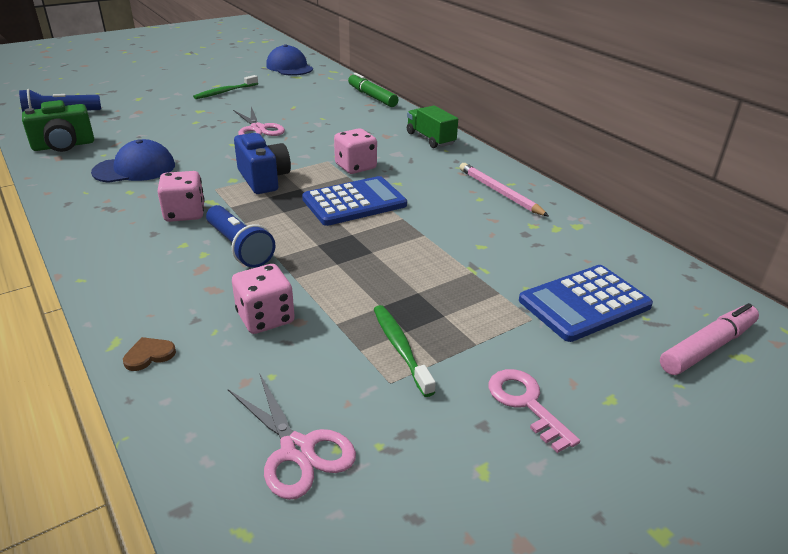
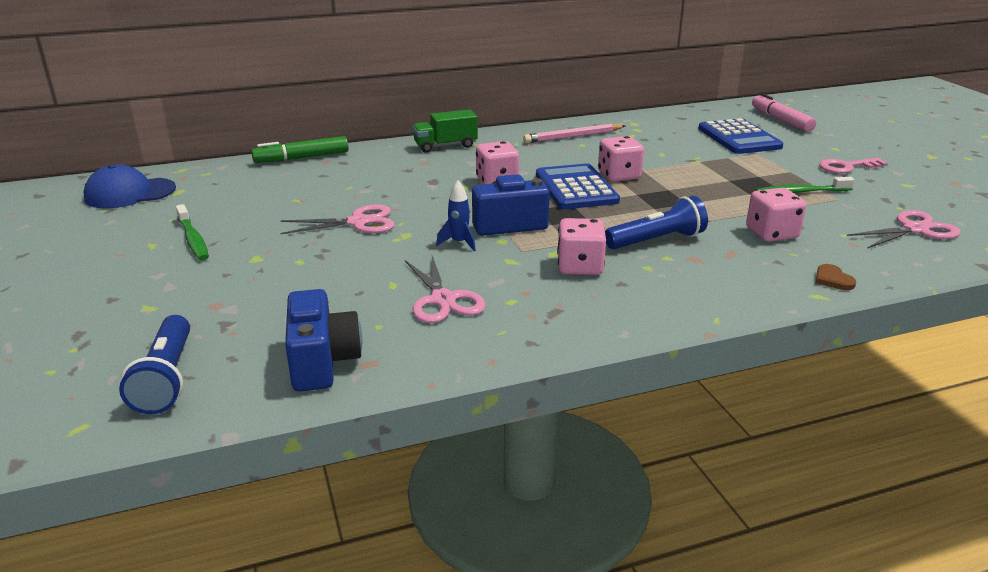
camera: 75 degrees left, 5 degrees down
(64, 146) = (322, 362): green camera -> blue camera
(134, 169) = (443, 300): blue cap -> pink scissors
(226, 164) = (459, 243): none -> blue rocket
(398, 222) = (619, 175): none -> pink dice

